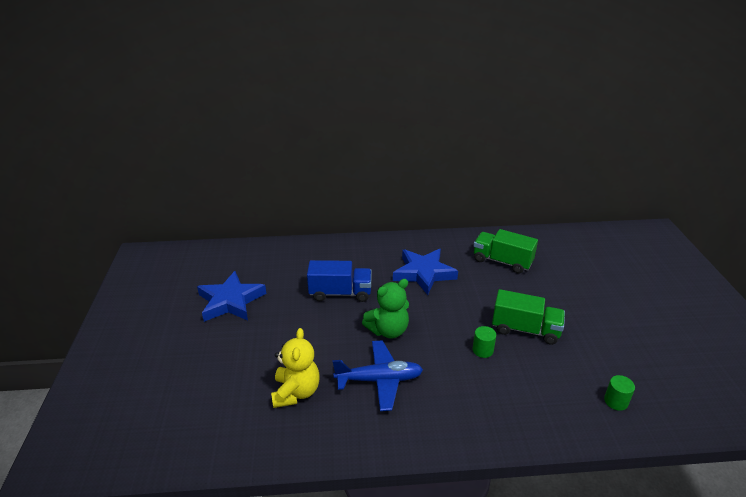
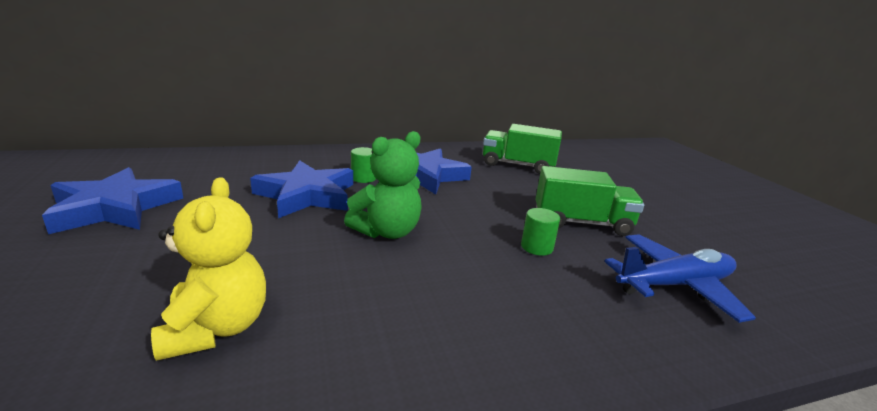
camera: 15 degrees left, 10 degrees down
(340, 293) = (307, 195): blue truck -> blue star
(379, 380) = (384, 295): blue plane -> blue plane (674, 285)
(616, 401) = (757, 294): green cylinder -> green cylinder (363, 178)

